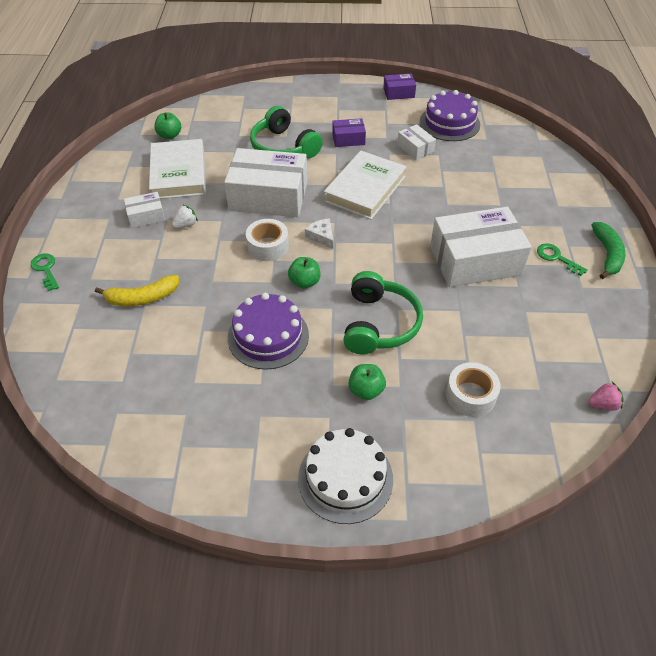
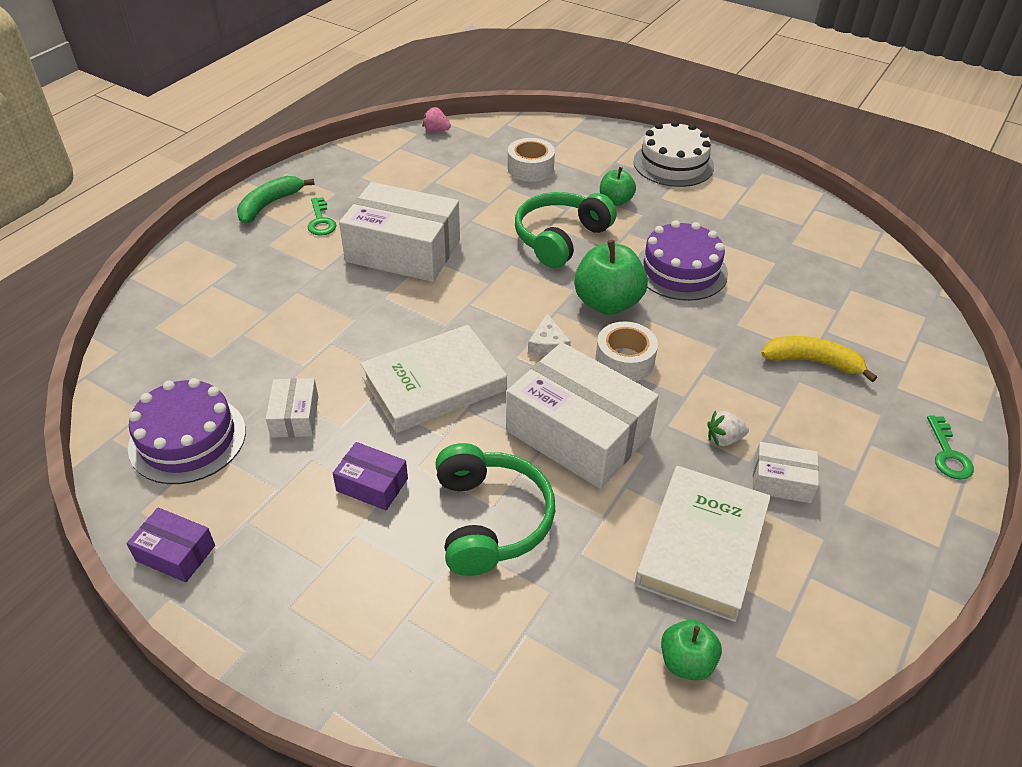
camera: 150 degrees left, 5 degrees down
(304, 282) = (607, 303): green apple -> green apple, size x1.73

